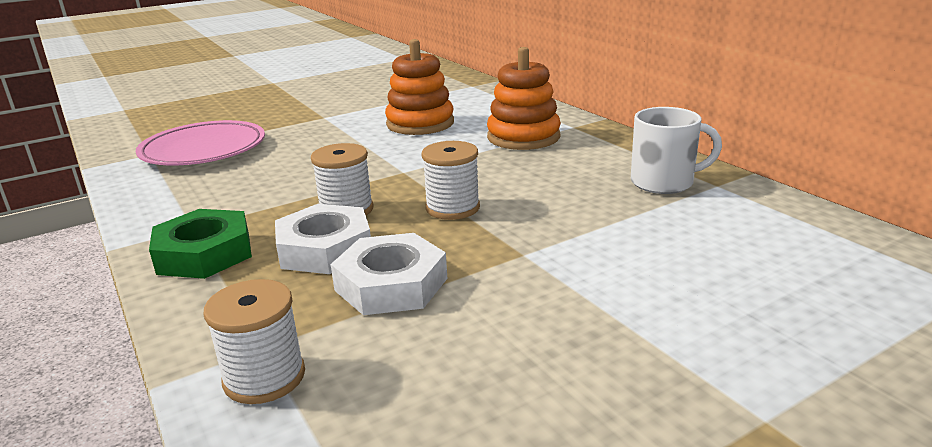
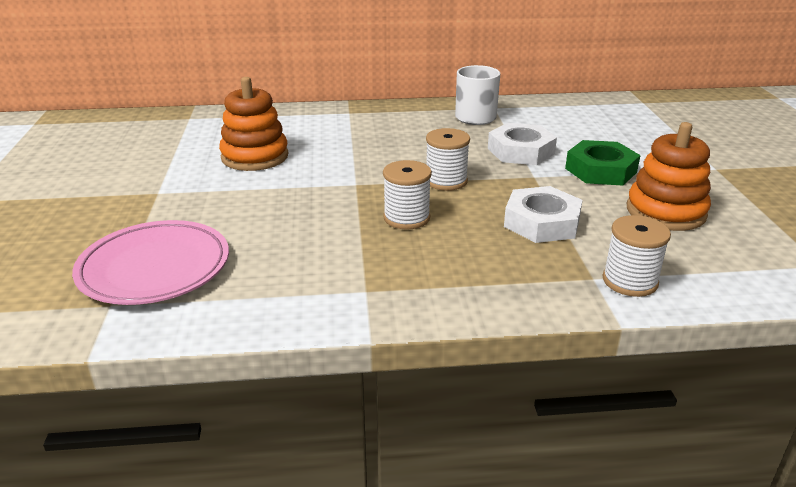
camera: 65 degrees left, 5 degrees up
(204, 253) = (429, 288): green nut -> green nut (600, 170)
(325, 249) = (468, 236): white nut -> white nut (520, 151)
(523, 137) = (346, 131): orange stacking toy -> orange stacking toy (665, 212)

